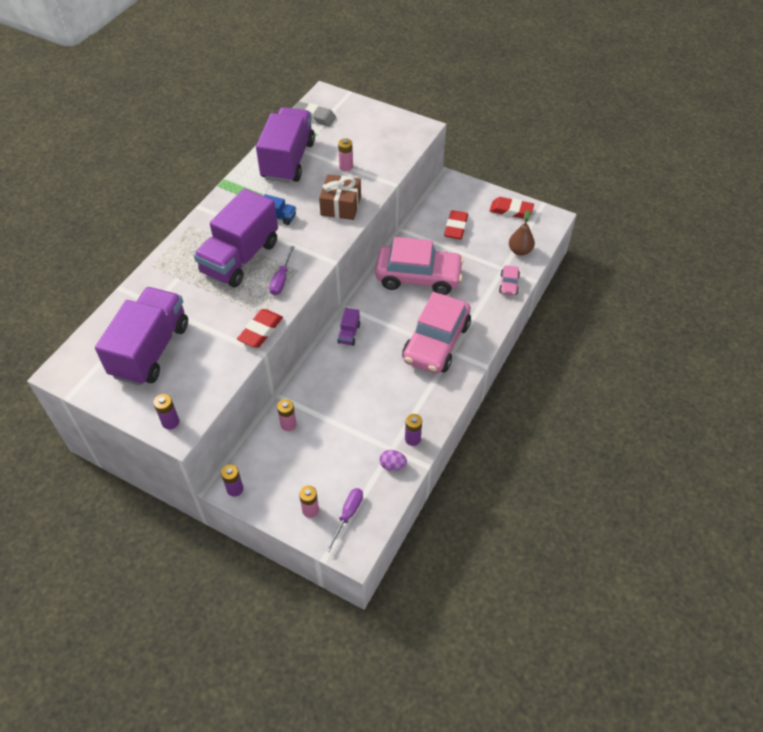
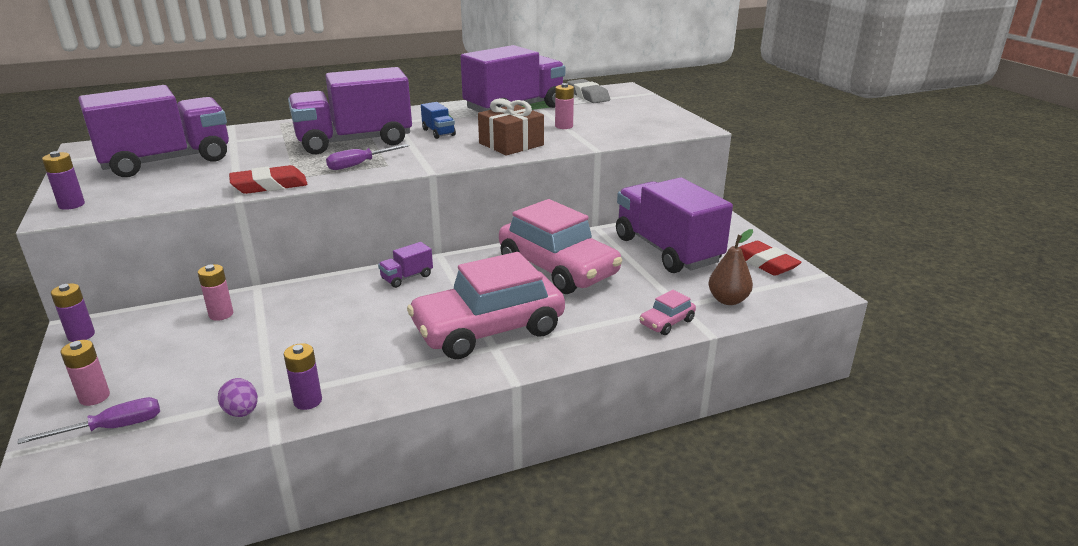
camera: 40 degrees right, 25 degrees down
(456, 227) = (667, 250): red eraser -> purple truck

